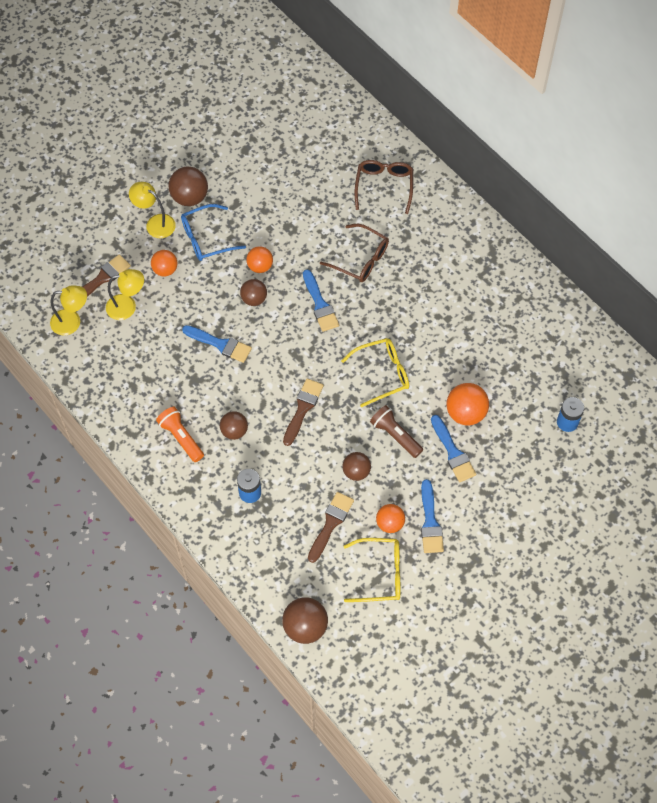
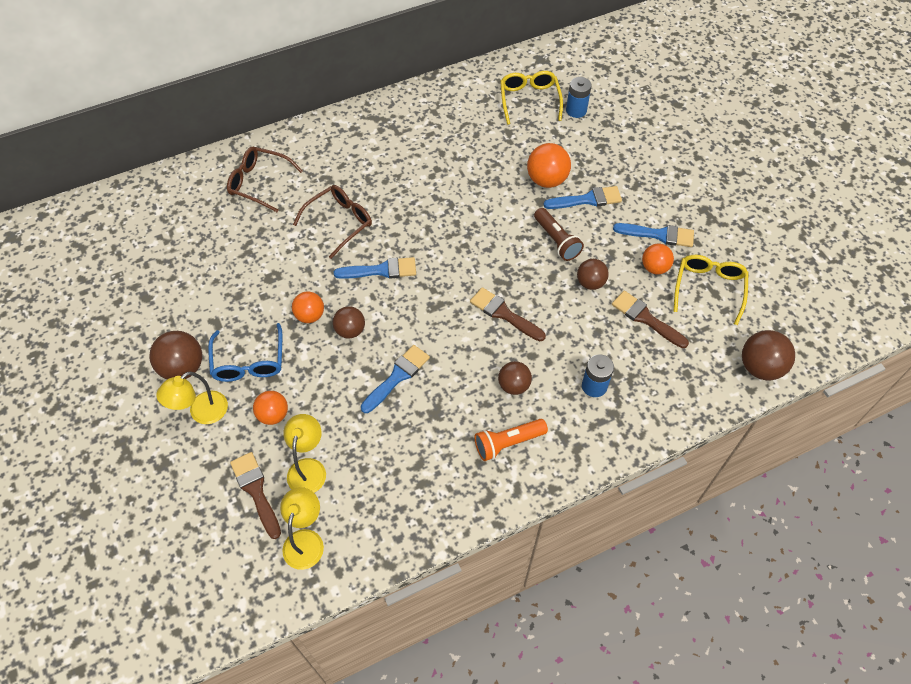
camera: 75 degrees left, 5 degrees down
(382, 374) = (483, 235): yellow glasses -> yellow glasses (529, 100)
(395, 435) = (556, 241): brown flashlight -> brown flashlight turned 90 degrees counterclockwise

